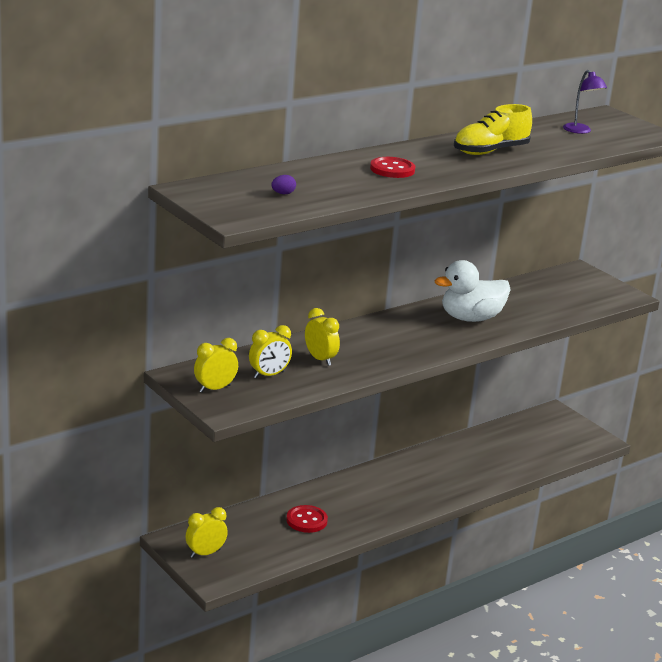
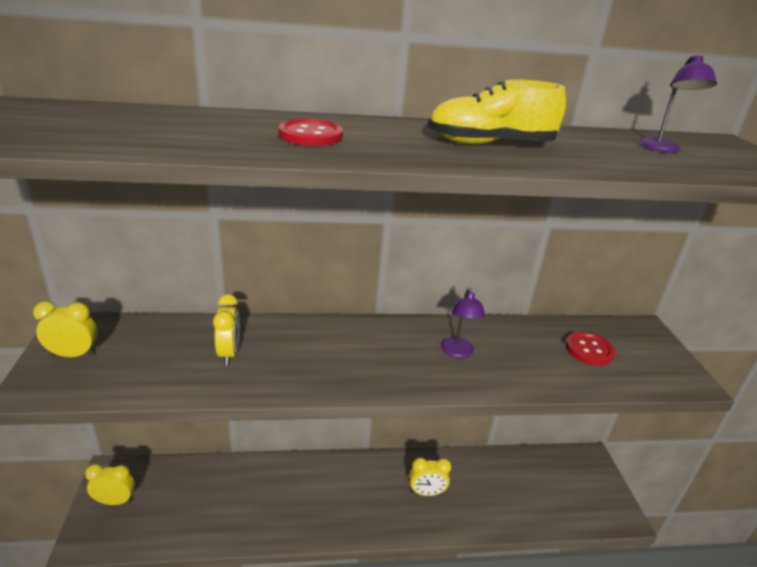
camera: 30 degrees right, 5 degrees up
(269, 375) = (150, 356): yellow clock -> yellow clock (426, 492)
(283, 194) = (101, 129): purple egg -> none
(306, 520) = (240, 499): red button -> red button (589, 350)
(470, 318) = (457, 353): white duck -> purple lamp

